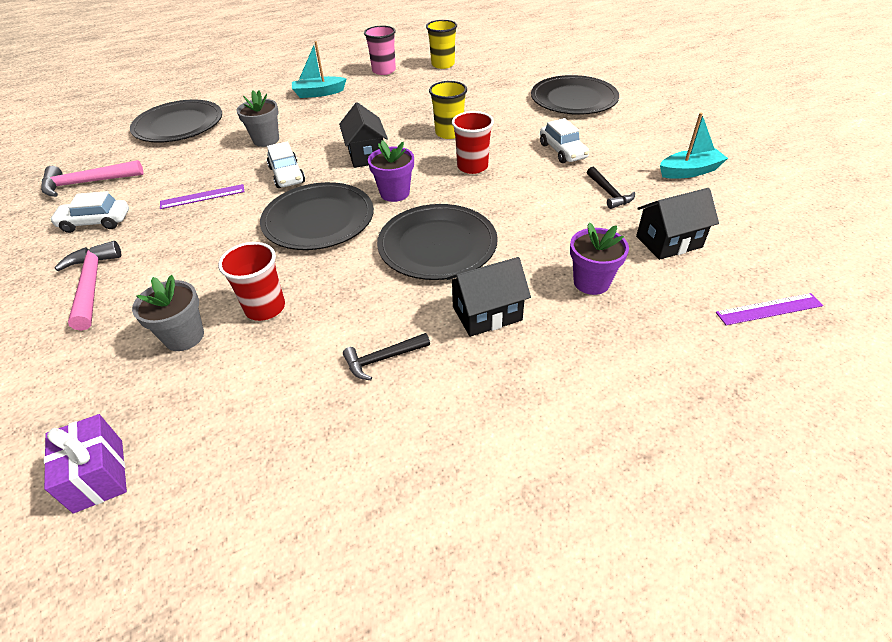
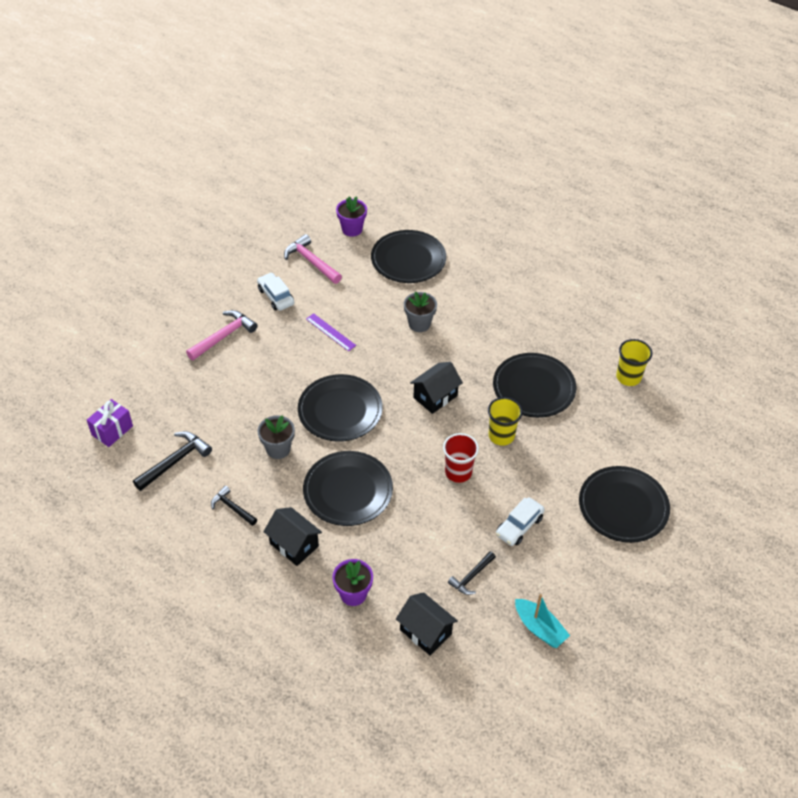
camera: 60 degrees right, 5 degrees up
(184, 336) = (206, 406): grey flower pot -> grey flower pot (278, 449)
(244, 403) = (175, 461): none -> black hammer
(265, 308) = (245, 430): red cup -> none
(287, 175) = (381, 363): white car -> none
(319, 93) = (512, 315): turquoise boat -> none
(384, 71) = (585, 339): pink cup -> none
(395, 193) = (395, 438): purple flower pot -> purple flower pot (352, 229)
(410, 104) = (534, 387): none -> black plate
(768, 309) = (376, 708): purple ruler -> none

